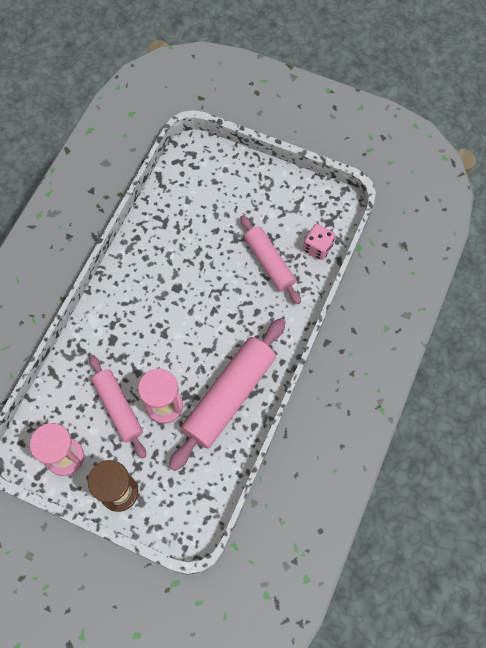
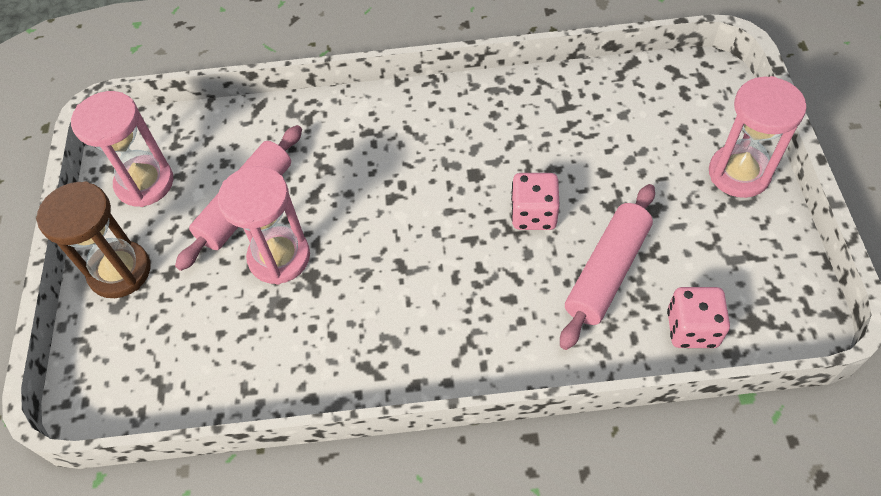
camera: 65 degrees right, 10 degrees down
(218, 275) = (533, 214): none -> pink dice
(229, 396) = (342, 336): pink rolling pin -> none
(255, 176) = (739, 173): none -> pink hourglass

